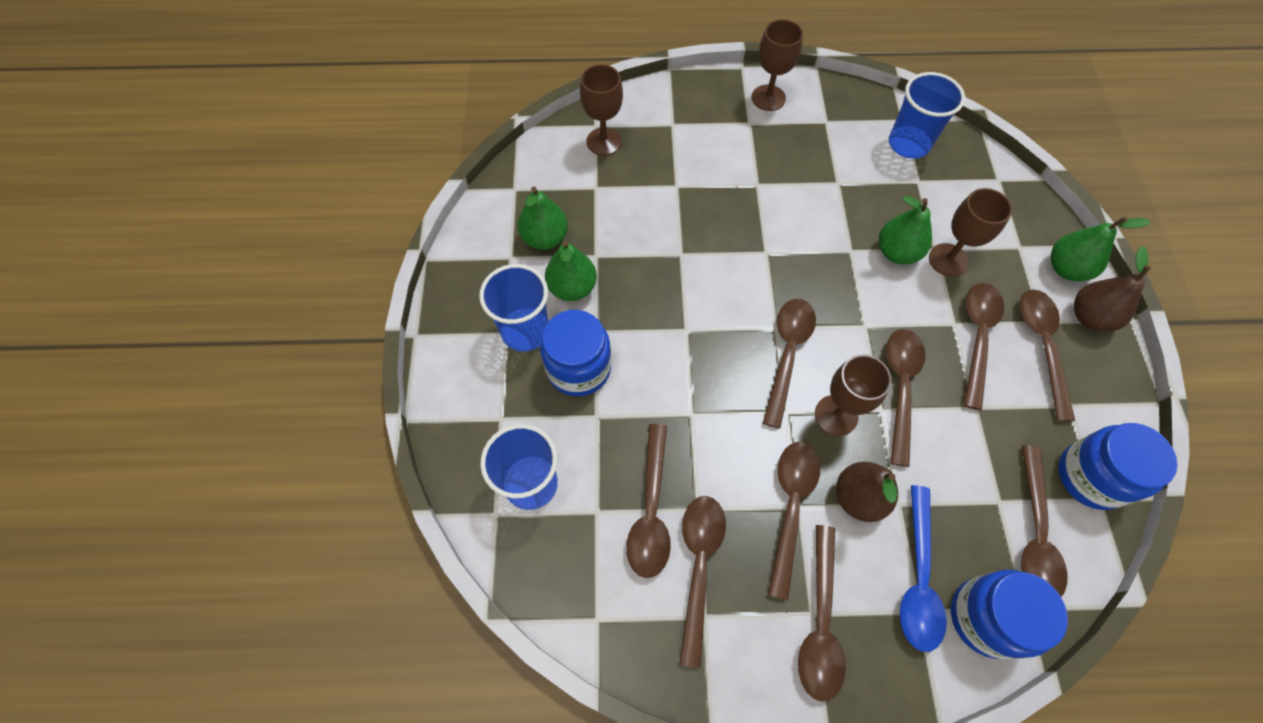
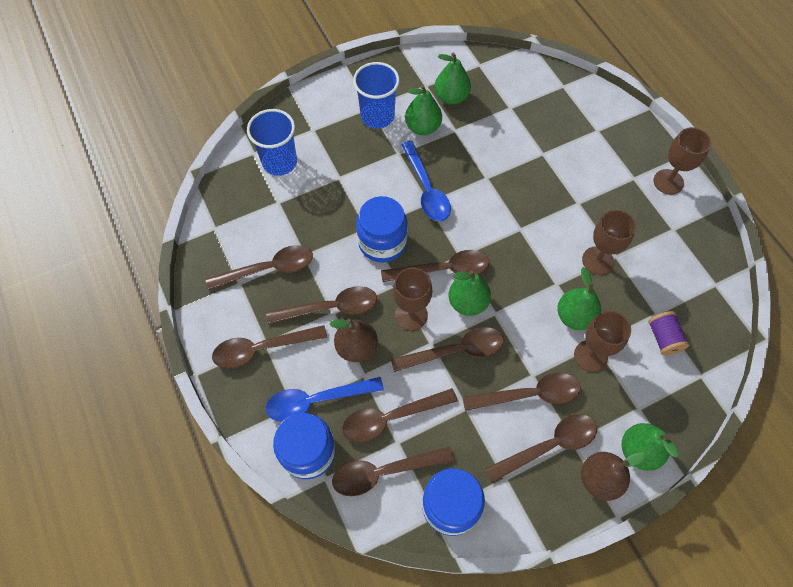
camera: 65 degrees right, 0 degrees up
(578, 368) = (367, 154): blue jar -> blue jar (382, 242)
(604, 141) = (552, 96): brown goblet -> brown goblet (597, 260)
(651, 511) = (291, 230): brown spoon -> brown spoon (390, 418)
(667, 323) = (426, 189): none -> blue spoon
(841, 347) = (467, 302): none -> green pear
(908, 144) = (692, 296): blue cup -> none
(948, 189) = (663, 338): none -> purple spool

